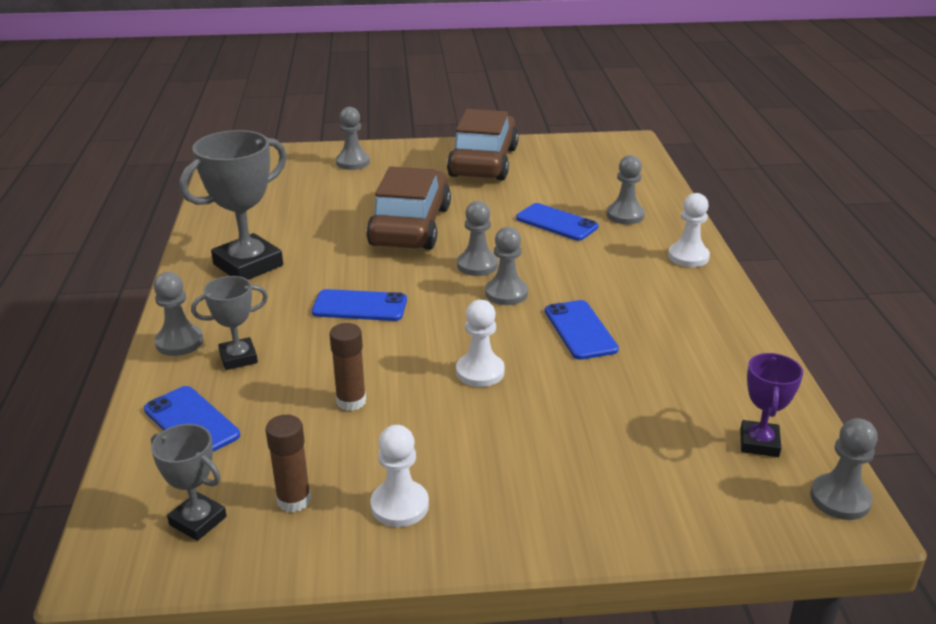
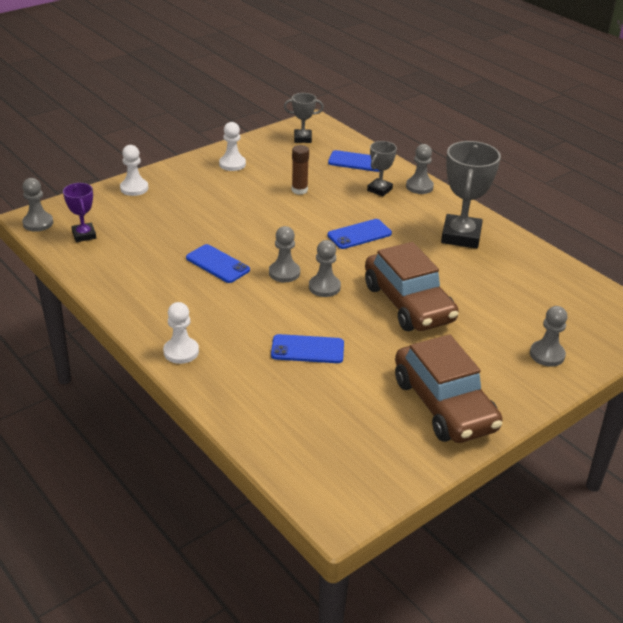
camera: 145 degrees right, 5 degrees up
(294, 500) = (276, 153): brown glue stick -> none
(480, 372) = (252, 222): white pawn -> white pawn (134, 188)
(625, 215) = (259, 381): grey pawn -> none

